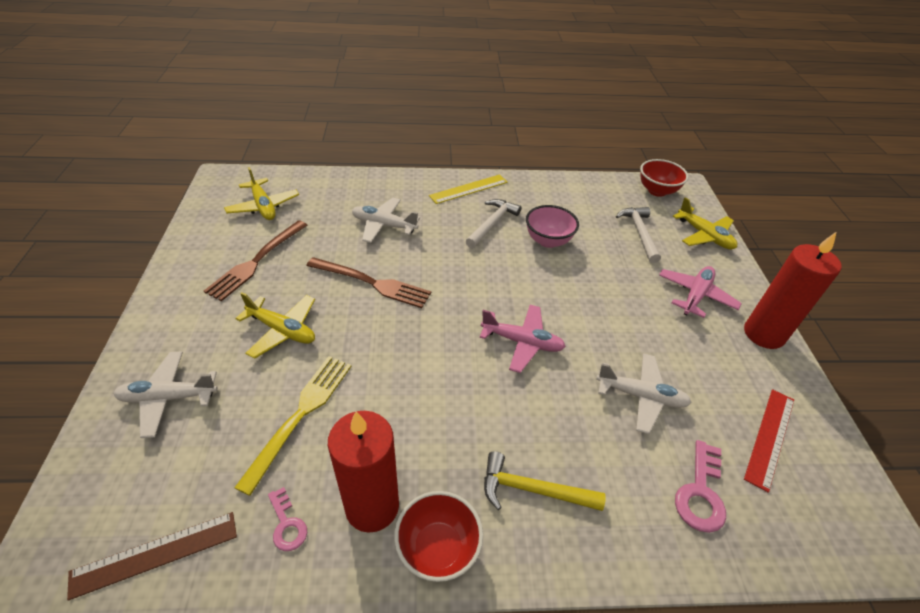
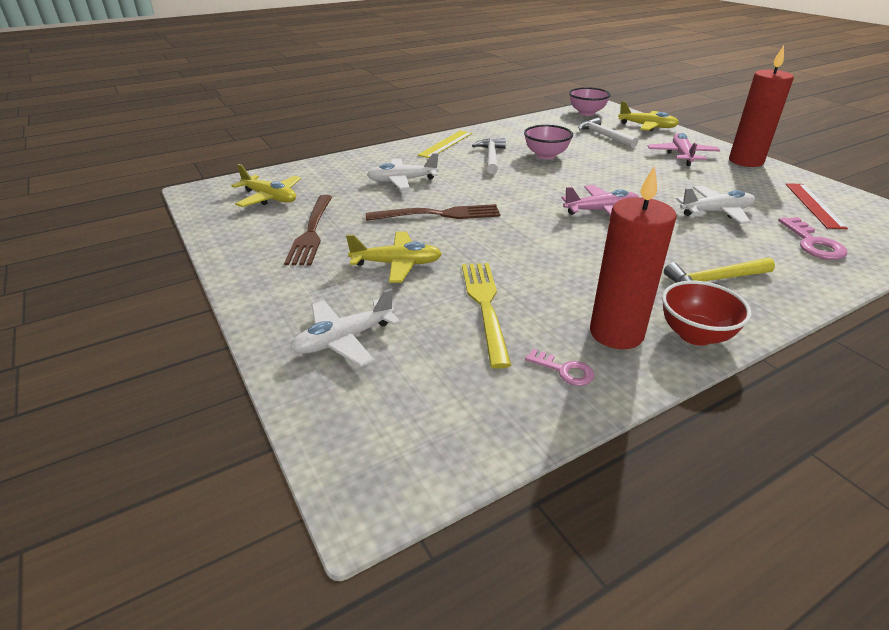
camera: 25 degrees left, 10 degrees down
(155, 553) = (473, 437): brown ruler -> none
(657, 191) = (586, 113): red bowl -> pink bowl

